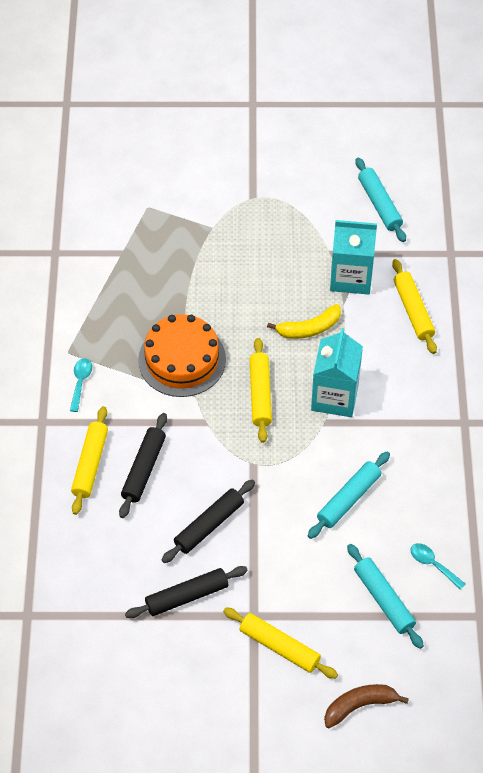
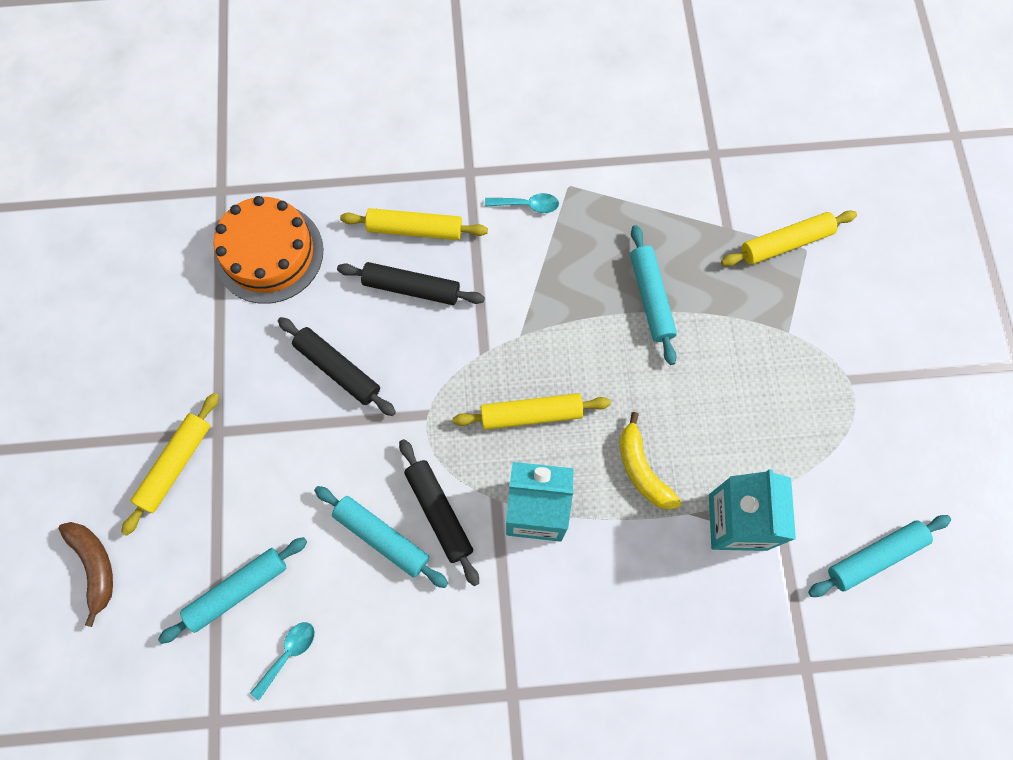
camera: 85 degrees right, 15 degrees up
(174, 308) = (651, 298): none -> turquoise rolling pin
(182, 359) = (573, 315): orange cake -> orange cake (269, 253)
(187, 596) = (243, 353): black rolling pin -> black rolling pin (439, 513)
(413, 311) = (692, 614): yellow rolling pin -> yellow rolling pin (785, 243)

